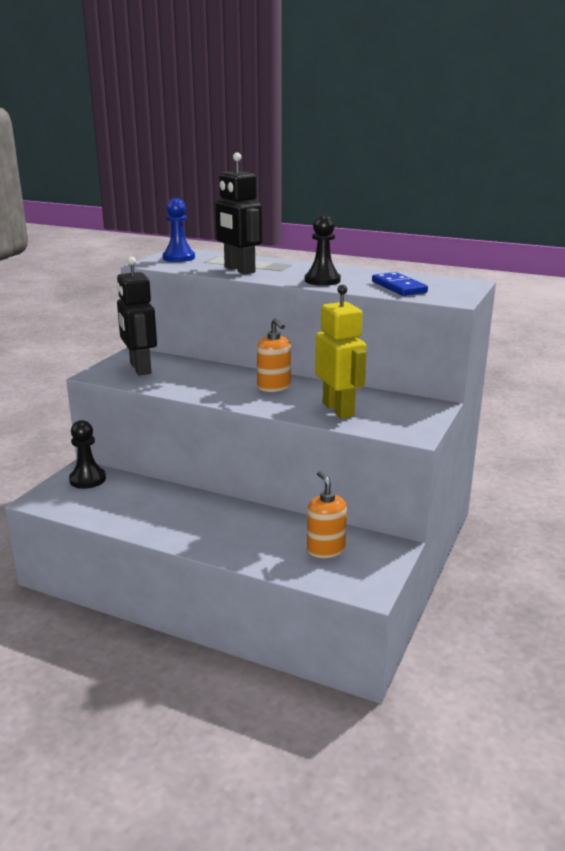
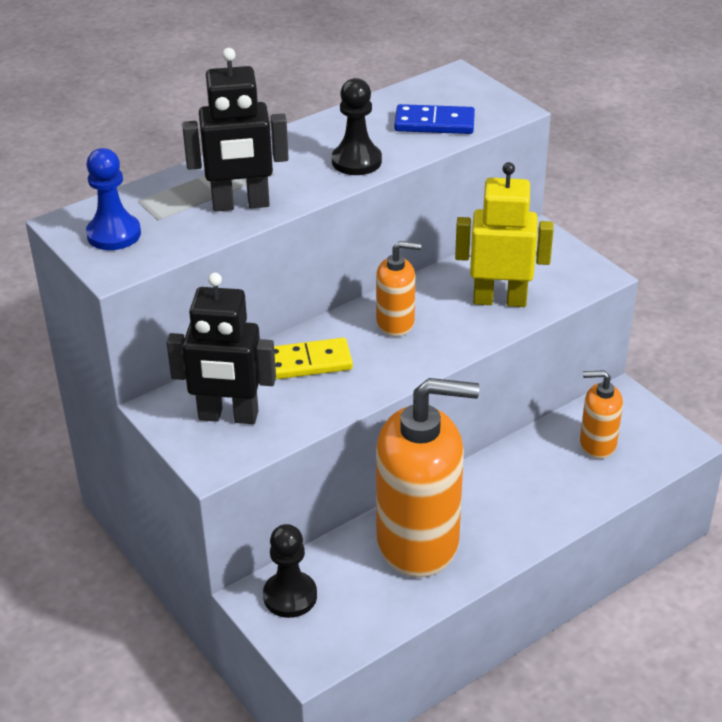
camera: 60 degrees left, 15 degrees up
(163, 506) = (418, 542): none -> orange soap dispenser
(208, 375) = (308, 362): none -> yellow domino

